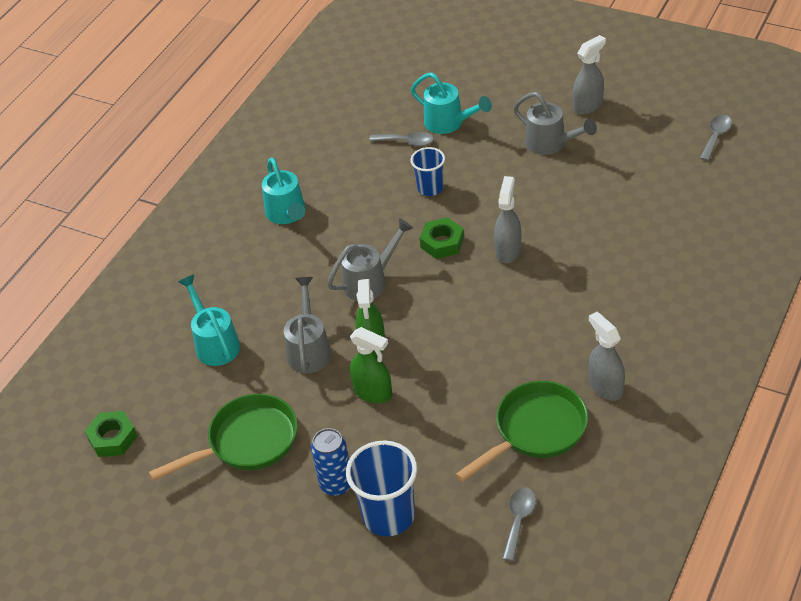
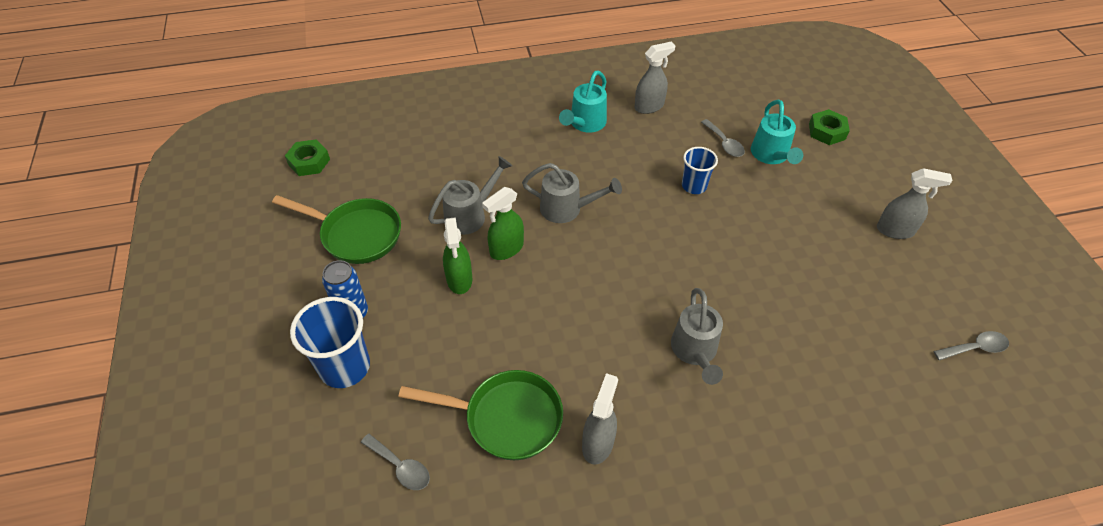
camera: 45 degrees right, 5 degrees up
(215, 343) = (433, 161): turquoise watering can -> none
(442, 243) = (646, 228): green nut -> green nut (826, 131)
(508, 250) = (681, 276): grey spray bottle -> grey spray bottle (649, 106)
(519, 520) = (400, 467): grey spoon -> grey spoon turned 60 degrees clockwise
(550, 144) = (824, 232): grey watering can -> grey watering can (695, 351)

